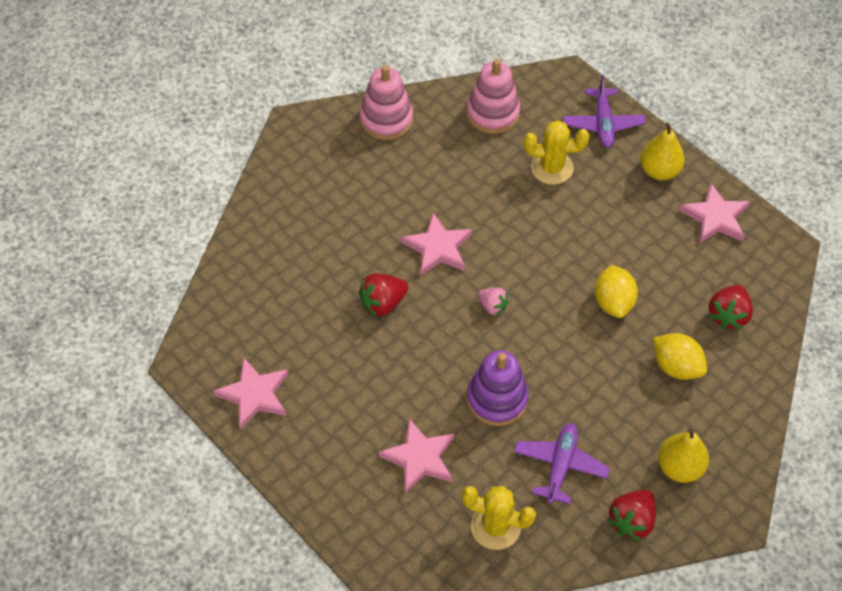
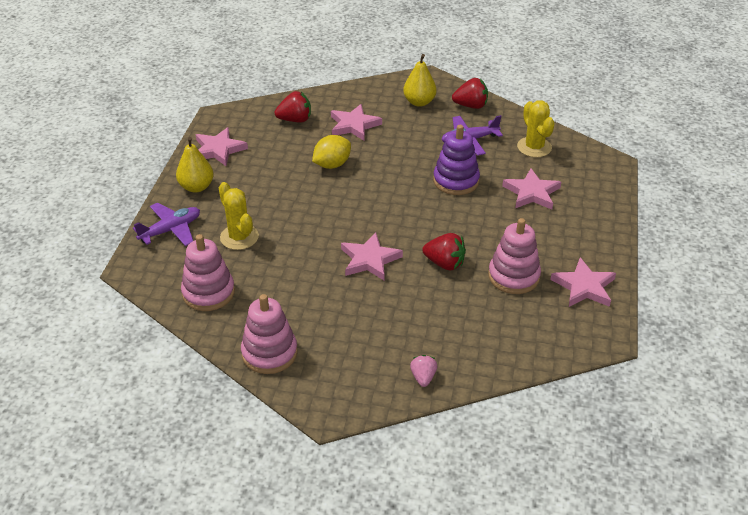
camera: 125 degrees left, 15 degrees down
(318, 347) = (513, 276): none -> pink stacking toy
(492, 306) = (390, 212): pink strawberry -> pink strawberry (423, 377)
(676, 366) = (354, 125): yellow lemon -> pink star

